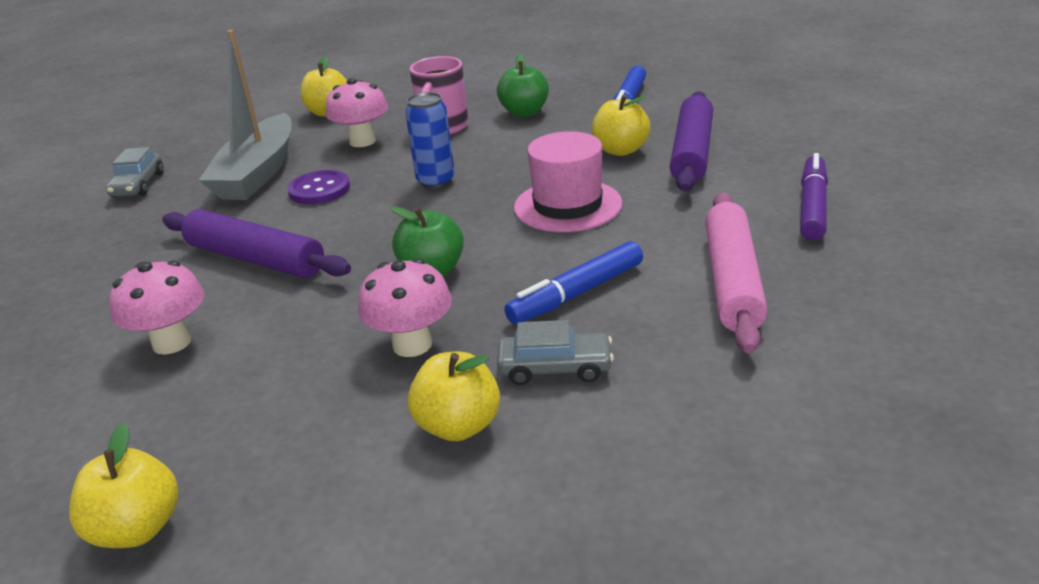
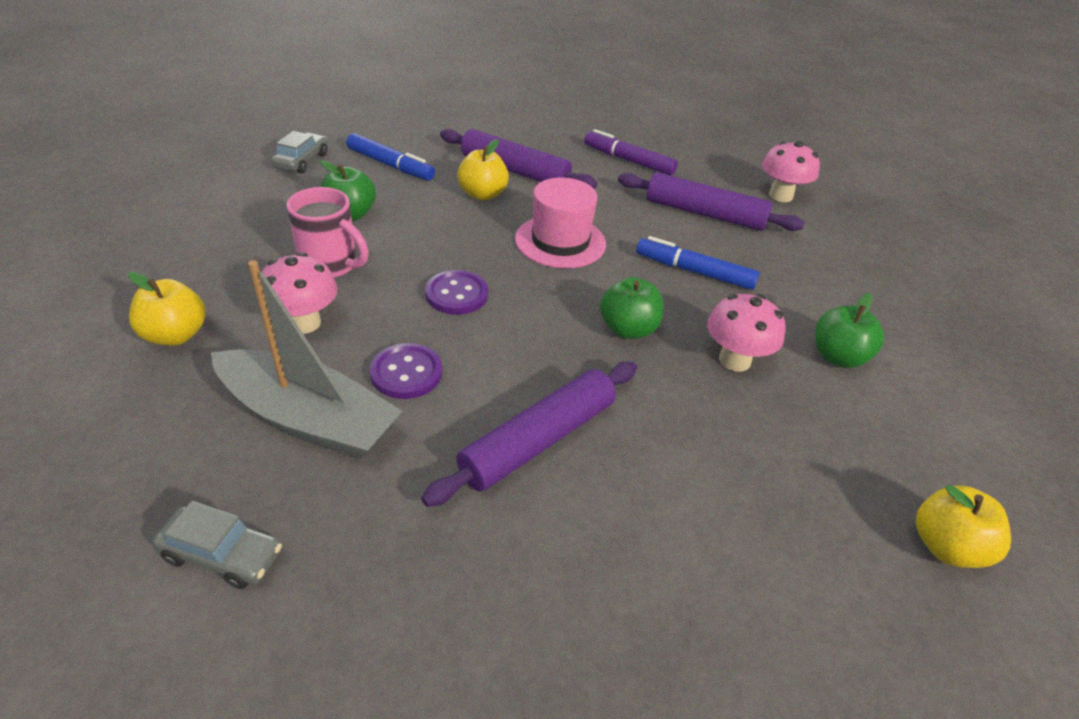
camera: 80 degrees left, 10 degrees up
(172, 342) = (680, 519): pink mushroom -> pink mushroom (780, 196)
(436, 181) = (456, 294): blue can -> purple button
(458, 426) = (837, 357): yellow apple -> green apple
(555, 368) = (781, 303): grey car -> grey car (302, 161)
(576, 294) = (694, 271): blue marker -> blue marker turned 135 degrees clockwise
(732, 281) = (704, 213): pink rolling pin -> purple rolling pin

